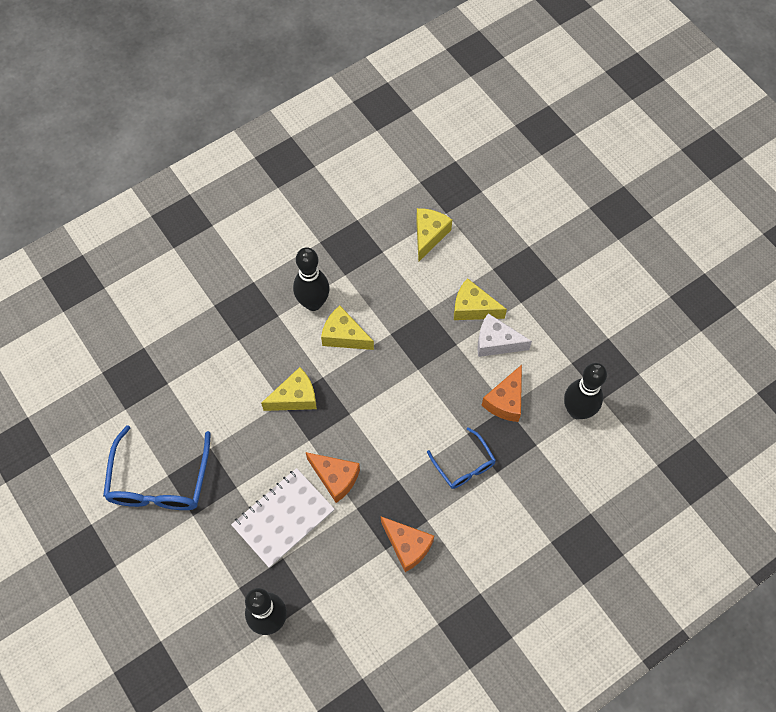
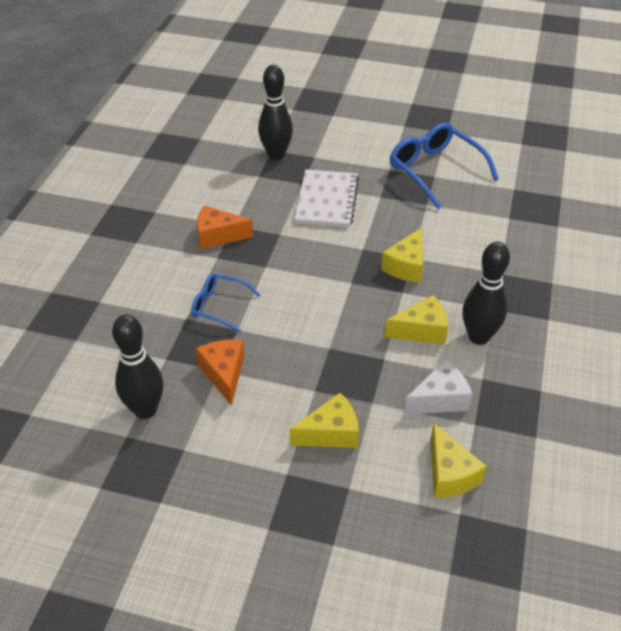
camera: 140 degrees right, 20 degrees down
(335, 478) = (315, 240): orange cheese -> none
(496, 342) = (278, 417): white cheese -> white cheese (440, 399)

